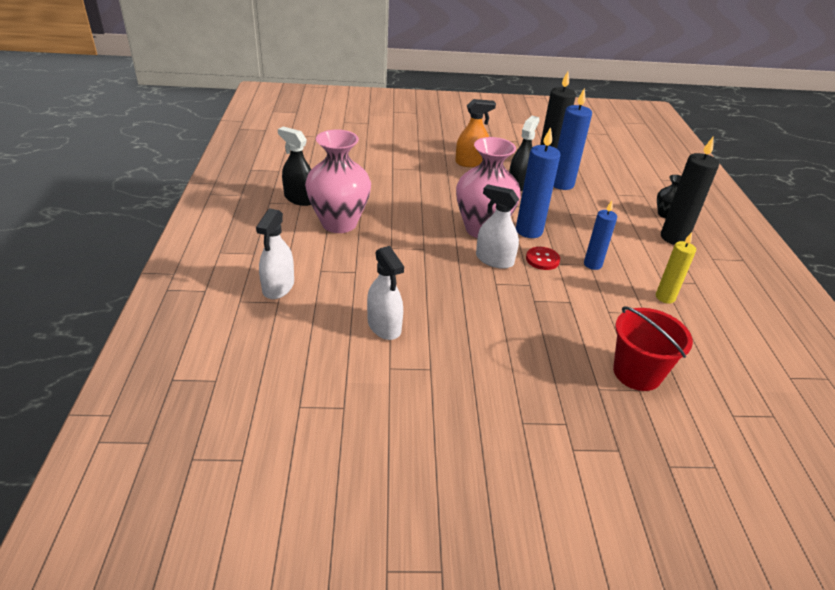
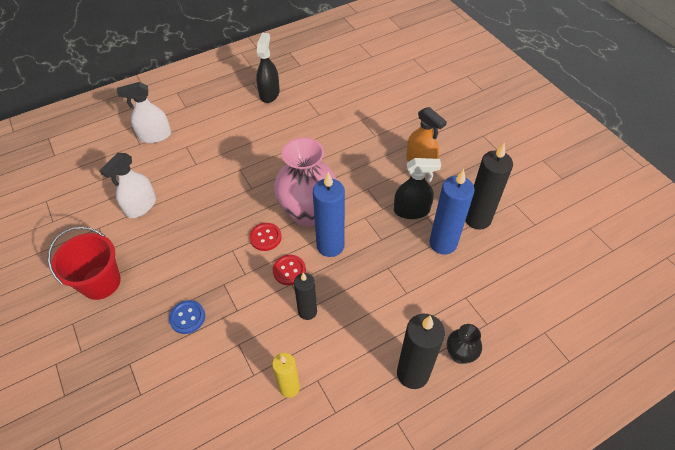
camera: 65 degrees right, 15 degrees up
(339, 223) = (252, 128): pink vase -> none
(494, 260) = (265, 237): white spray bottle -> red button
(562, 334) = (187, 317): none -> blue button
(592, 264) = (307, 311): blue candle -> black candle
(637, 373) = (161, 388): red bucket -> red bucket (101, 282)

